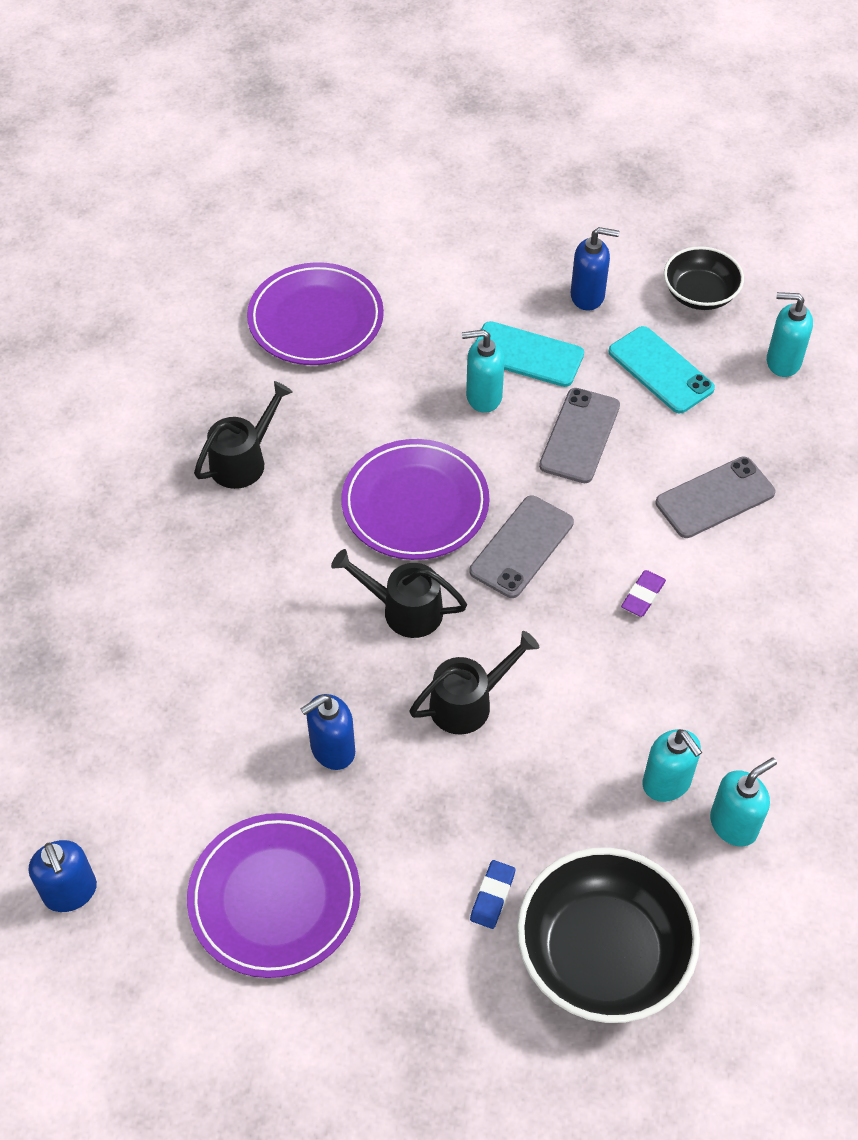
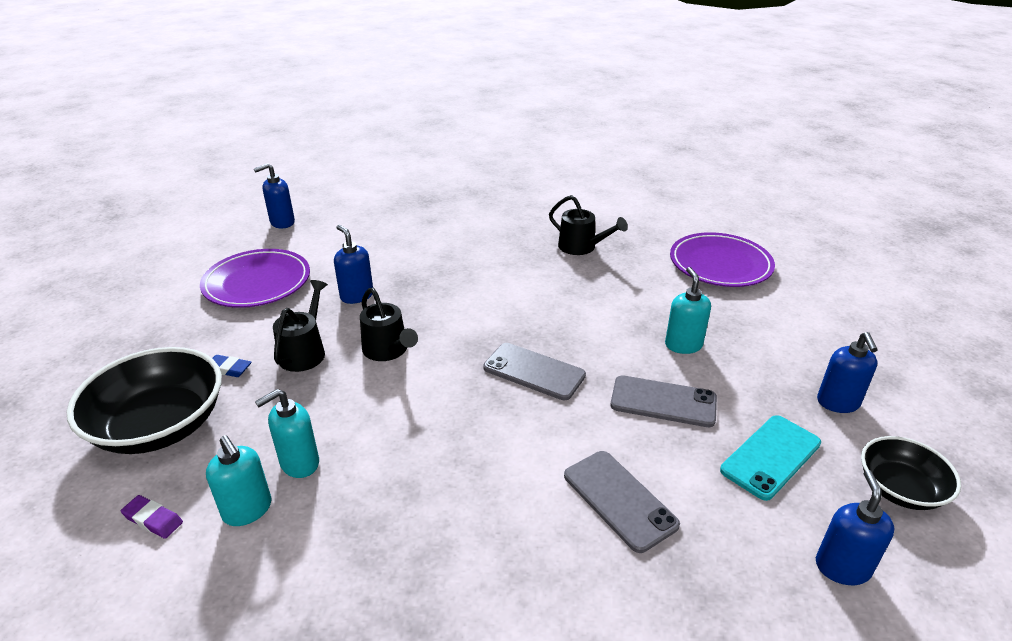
camera: 85 degrees right, 20 degrees down
(403, 610) = (468, 317): black watering can -> black watering can (305, 351)
(415, 504) = (563, 317): purple plate -> none
(527, 355) = (742, 367): turquoise phone -> none
(643, 596) = (493, 446): purple eraser -> purple eraser (153, 519)
(783, 361) = (842, 567): turquoise soap dispenser -> blue soap dispenser

